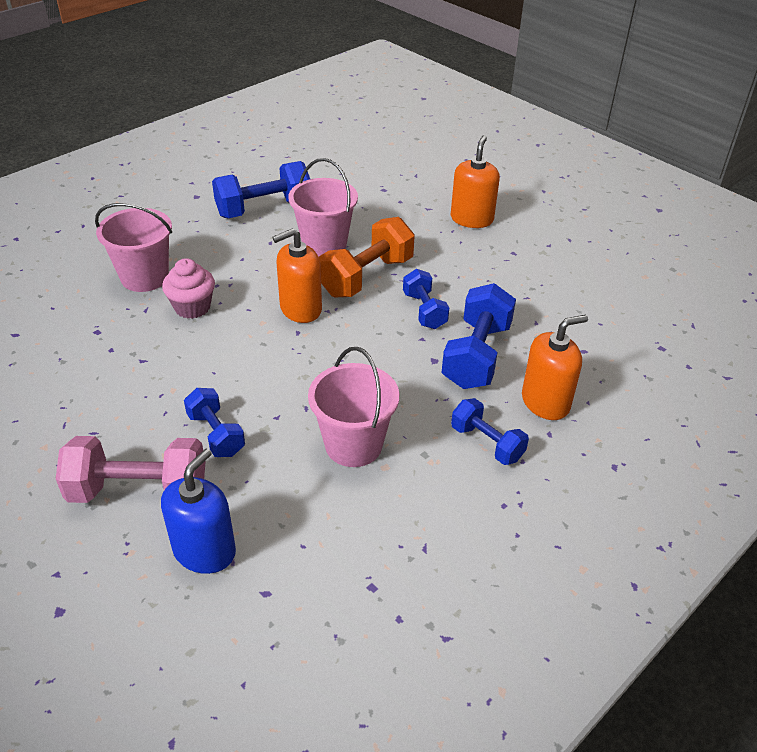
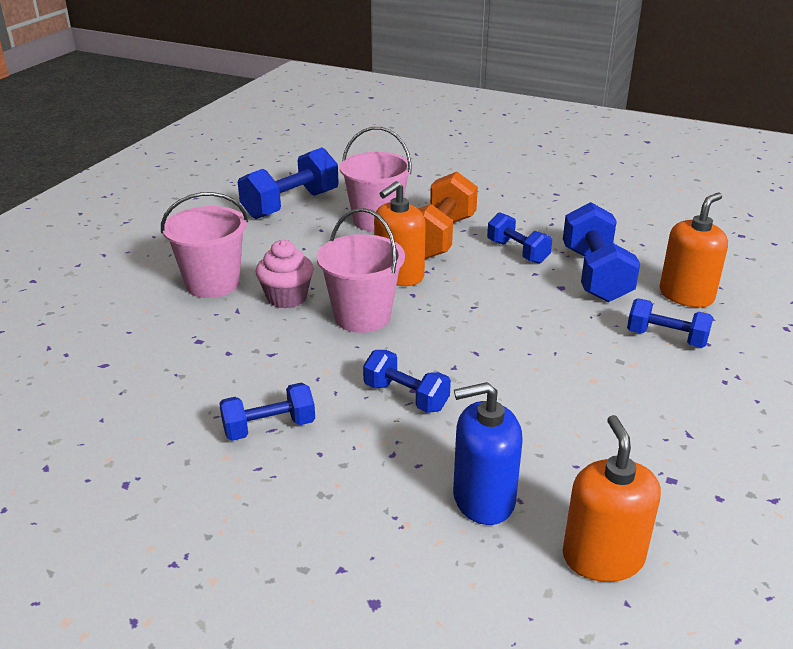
camera: 20 degrees left, 10 degrees down
(92, 430) = (269, 428): none -> blue dumbbell
(139, 491) = (367, 467): pink dumbbell -> none
(204, 551) = (483, 499): blue soap dispenser -> blue soap dispenser turned 105 degrees counterclockwise
(353, 445) = (549, 370): pink bucket -> pink bucket (362, 317)
(471, 219) = (496, 176): orange soap dispenser -> orange soap dispenser (603, 557)

